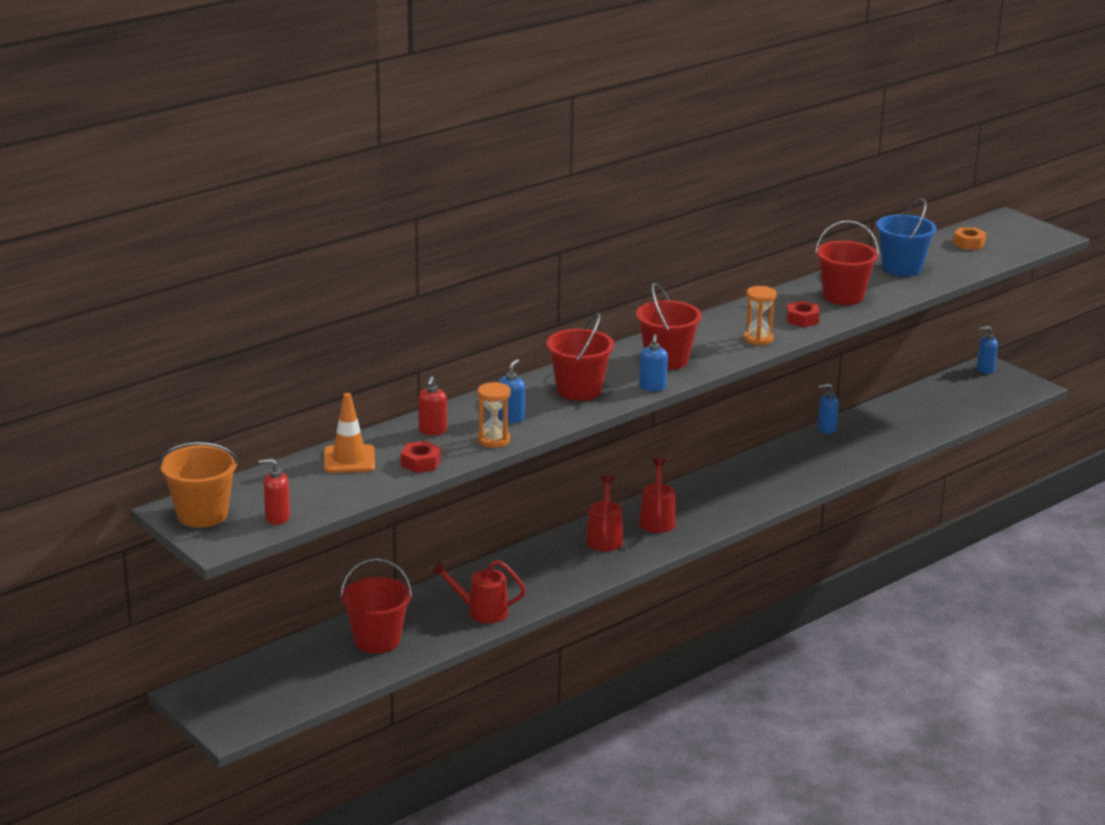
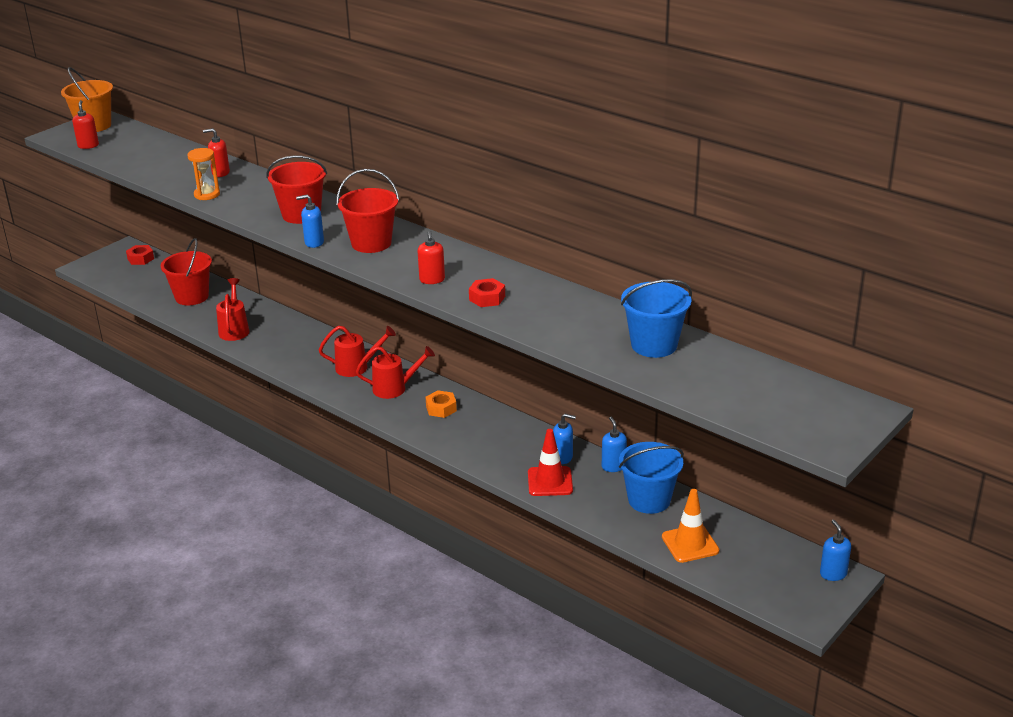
camera: 80 degrees right, 5 degrees up
(349, 459) = (172, 154): orange traffic cone -> orange traffic cone (690, 544)
(420, 463) = (168, 176): red nut -> red nut (140, 259)
(511, 418) = (246, 196): blue soap dispenser -> blue soap dispenser (563, 457)
(758, 339) = (432, 280): orange hourglass -> red soap dispenser
(843, 296) = (556, 316): red bucket -> none
(843, 459) = (550, 481): none -> red traffic cone
(879, 421) = (649, 500): none -> blue bucket
(968, 243) = (760, 385): orange nut -> orange nut (441, 408)

